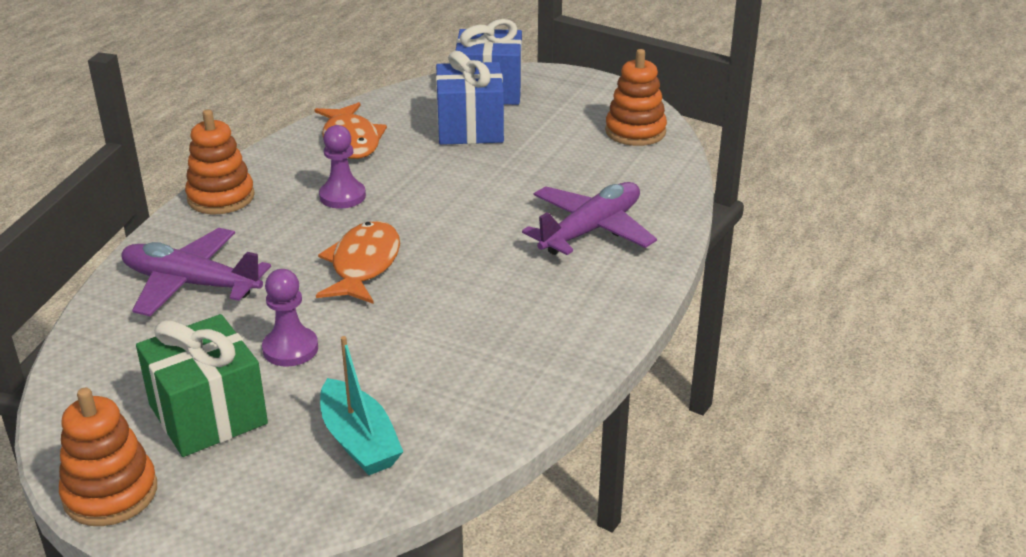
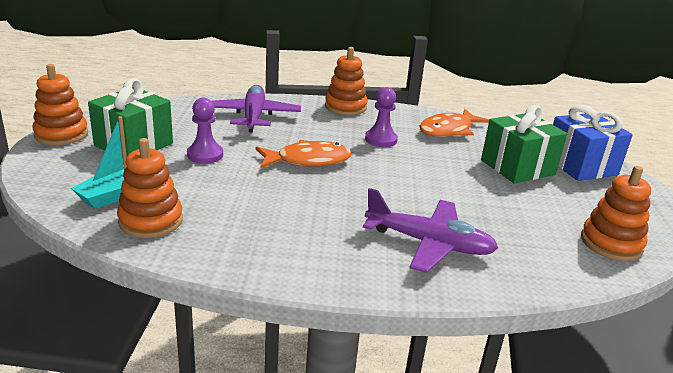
camera: 65 degrees right, 5 degrees down
(447, 418) = (151, 220): none -> orange stacking toy
(470, 128) = (517, 167): blue gift -> green gift

